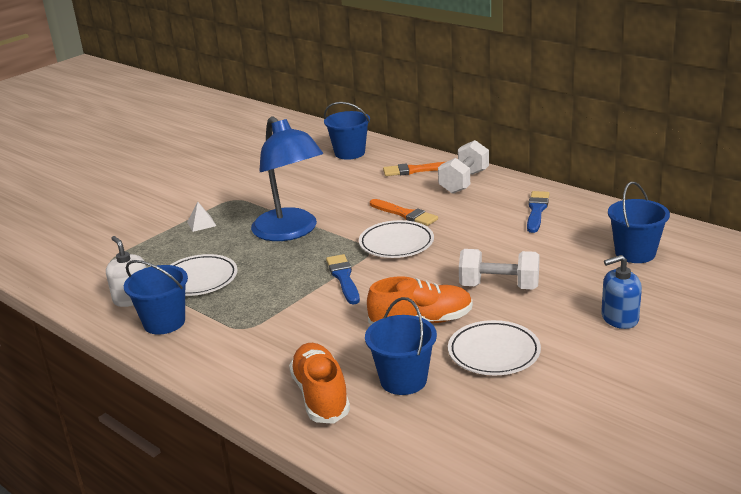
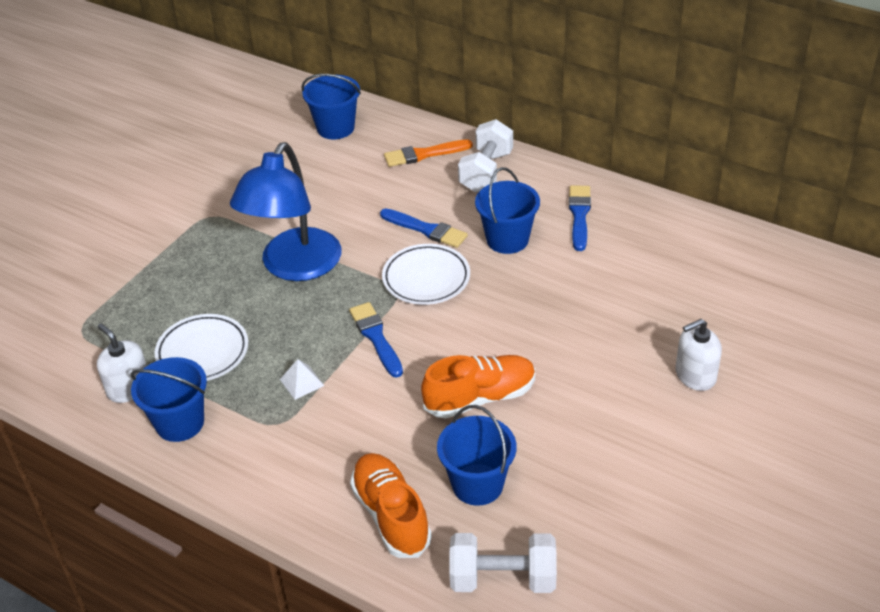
camera: 10 degrees left, 15 degrees up
(201, 223) = (179, 260): white pyramid -> white pyramid (301, 382)
(290, 232) = (294, 267): blue lamp -> blue lamp turned 60 degrees clockwise
(405, 214) = (426, 229): orange brush -> blue brush
(494, 353) = (568, 436): white plate -> none
(499, 286) = (557, 338): white dumbbell -> white dumbbell (503, 578)
(619, 318) = (695, 375): blue soap dispenser -> white soap dispenser
(635, 253) = (699, 276): blue bucket -> blue bucket (507, 239)

